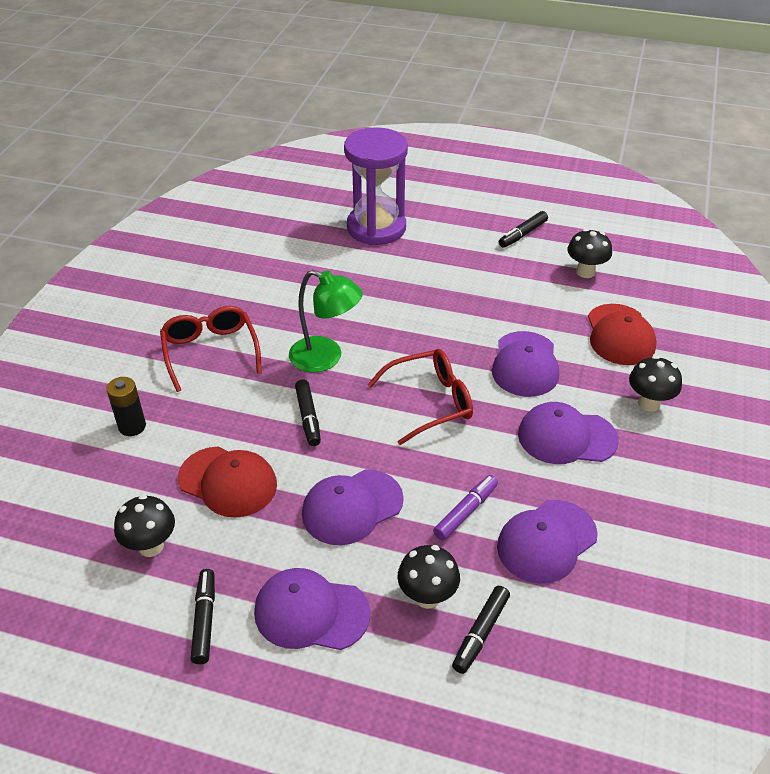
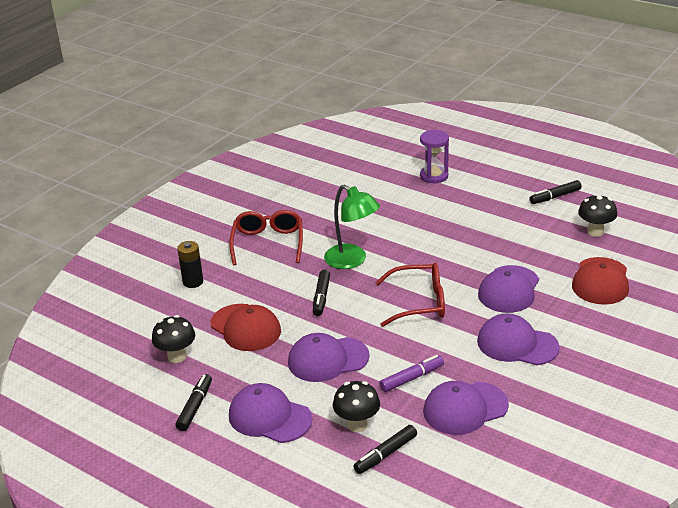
camera: 20 degrees right, 10 degrees down
(376, 228) = (434, 176): purple hourglass -> purple hourglass, size x0.57
(649, 403) = (599, 333): black mushroom -> none

